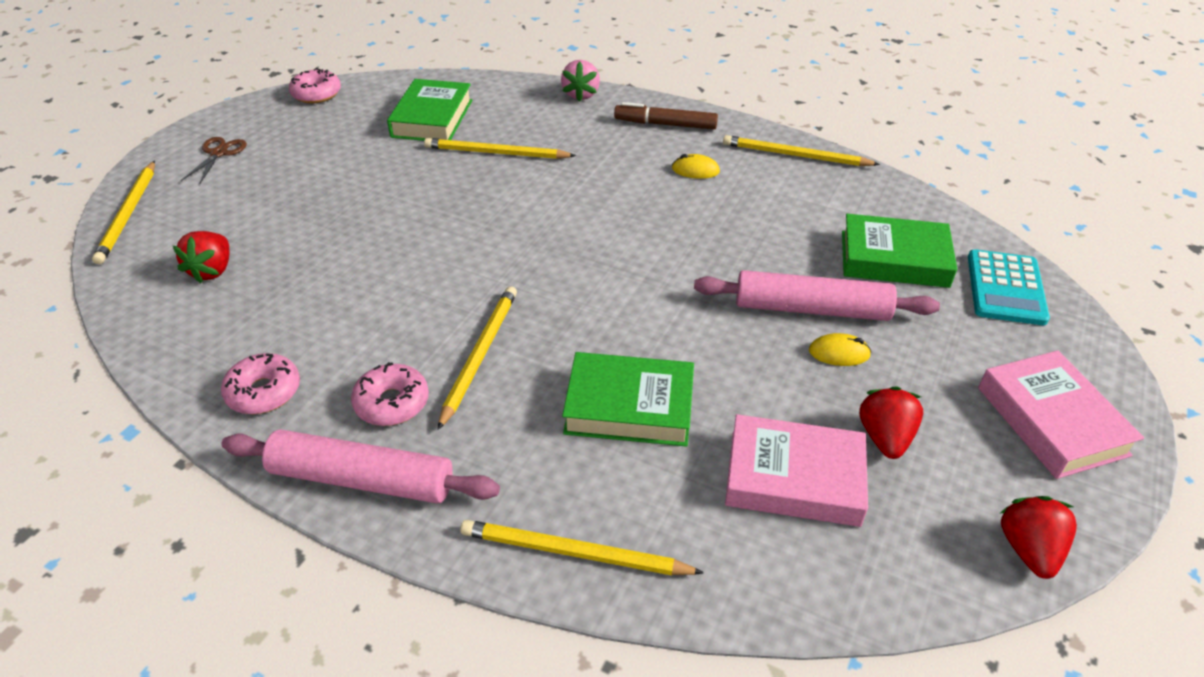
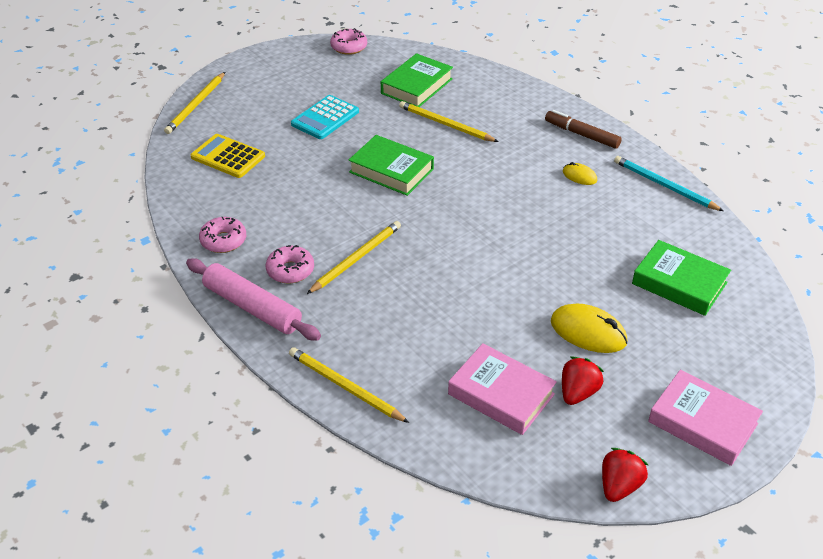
camera: 25 degrees right, 0 degrees up
(212, 270) = (228, 157): red strawberry -> yellow calculator
(219, 153) = (266, 76): brown scissors -> none
(581, 94) = (534, 94): pink strawberry -> none
(629, 407) = (427, 319): green book -> green book (391, 171)
(795, 155) = (664, 186): yellow pencil -> turquoise pencil
(811, 309) = (591, 298): pink rolling pin -> none
(839, 353) = (588, 332): yellow mouse -> yellow mouse, size x1.82
(1005, 288) = (748, 329): turquoise calculator -> turquoise calculator (325, 118)
(1051, 421) = (702, 422): pink book -> pink book turned 60 degrees counterclockwise

